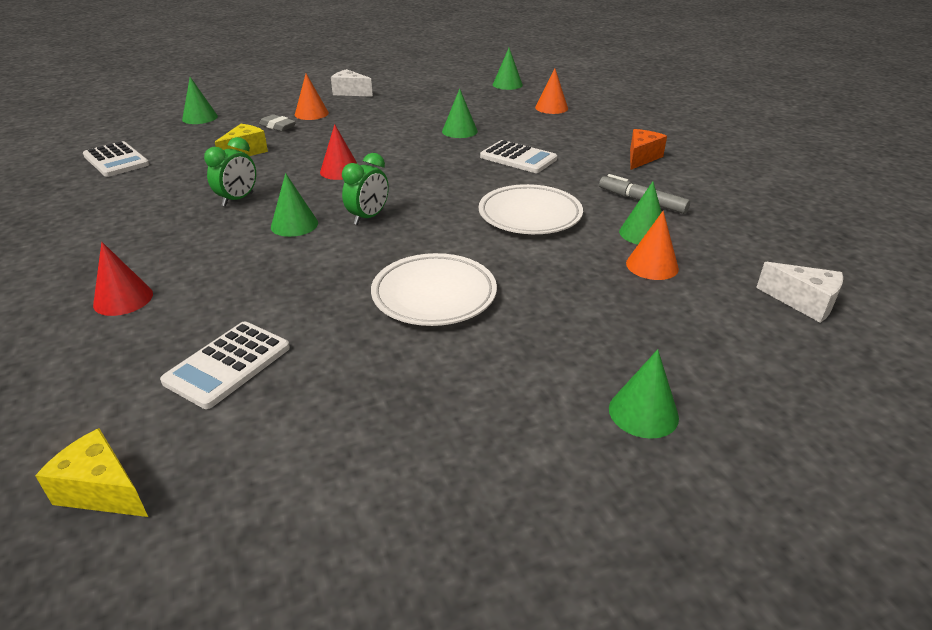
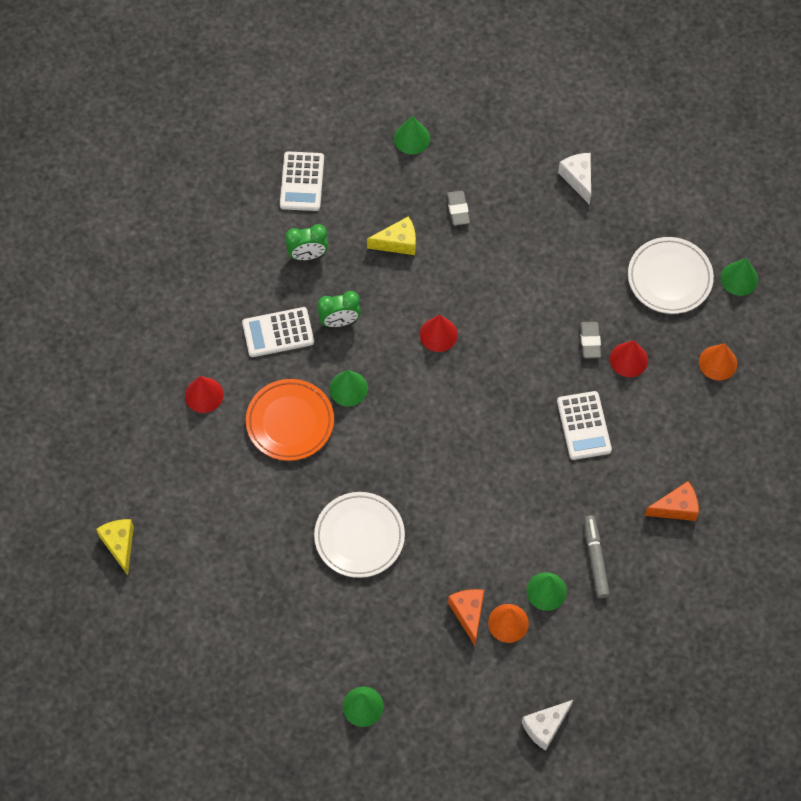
camera: 45 degrees right, 30 degrees up
(228, 364) = (216, 503): white calculator -> white calculator (278, 332)
(255, 268) = (290, 422): none -> orange plate
(311, 113) = (505, 203): orange cone -> none
(368, 217) = (399, 419): green clock -> green clock (308, 255)
(459, 131) = (590, 341): green cone -> grey eraser
(497, 127) = (628, 359): none -> red cone
(530, 215) = (501, 508): white plate -> white plate (669, 278)
(613, 280) = (468, 614): none -> orange cheese
(803, 303) = (545, 727): white cheese -> white cheese turned 60 degrees clockwise

